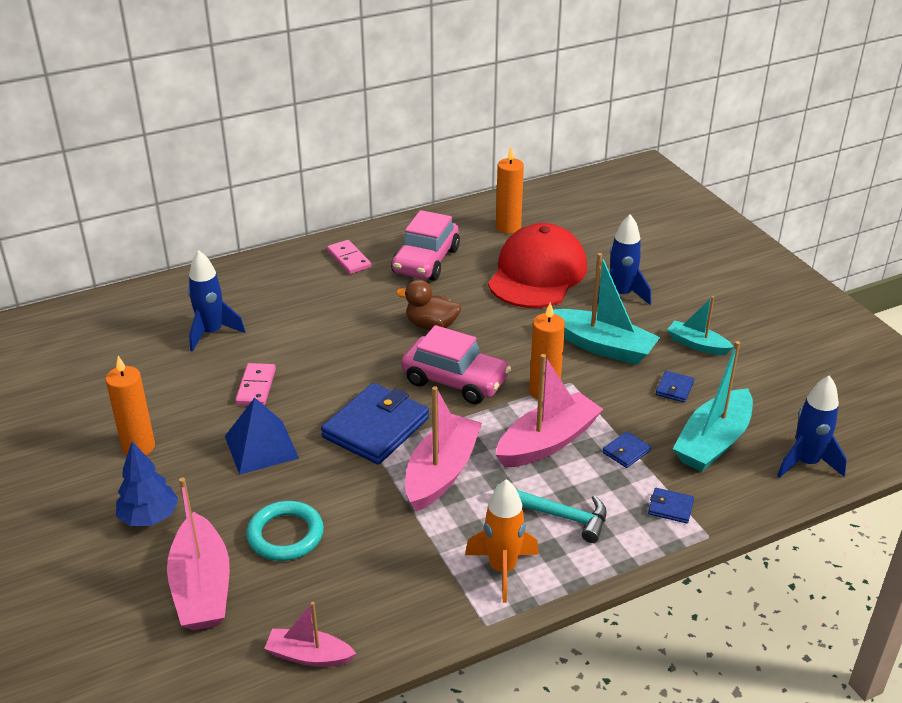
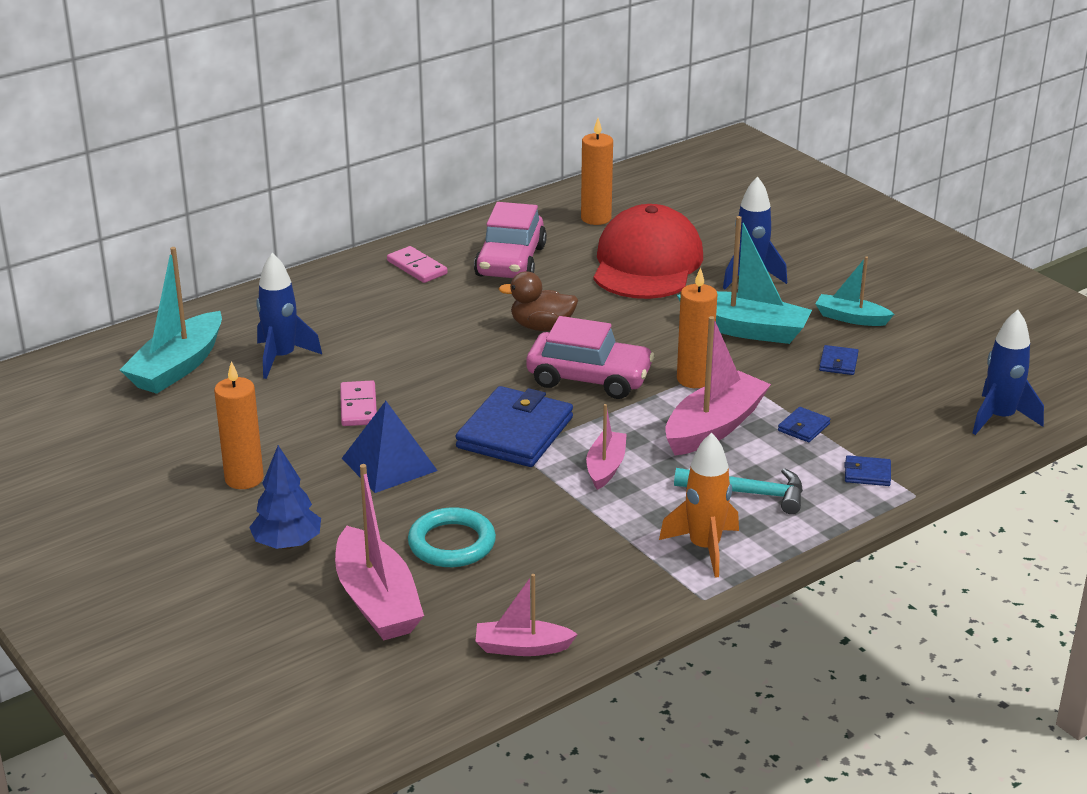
camera: 10 degrees left, 5 degrees down
(441, 472) = (605, 467): pink boat -> pink boat, size x0.58
(713, 442) = (895, 409): turquoise boat -> turquoise boat (177, 367)

